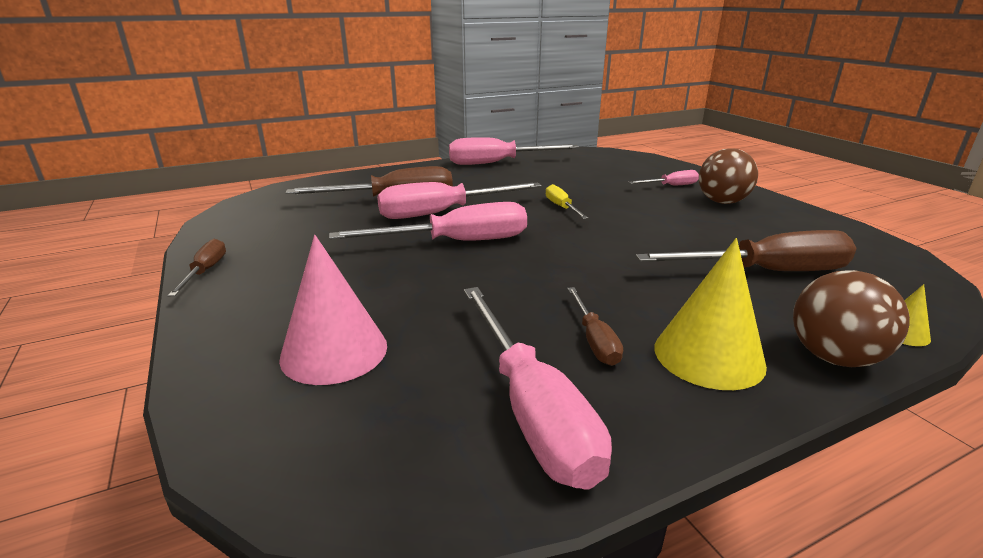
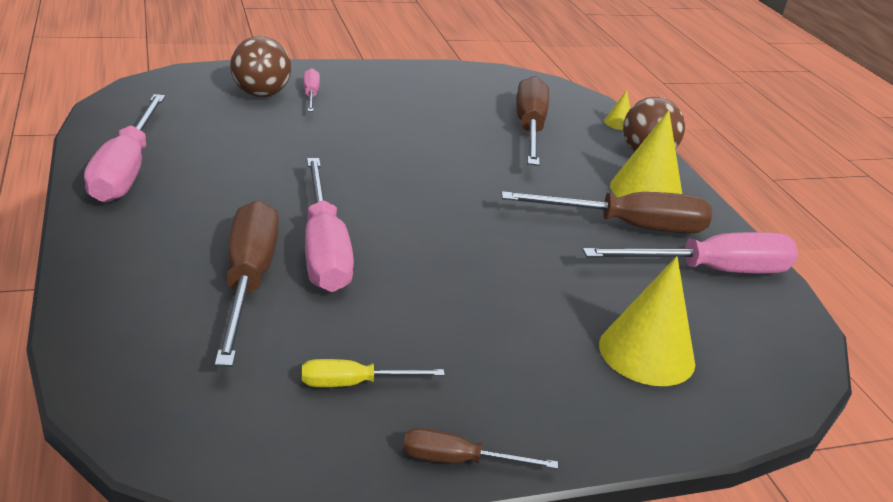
camera: 85 degrees left, 5 degrees up
(334, 351) = (646, 353): pink cone -> yellow cone
(456, 242) = (424, 254): pink screwdriver -> none
(561, 207) = (345, 170): yellow screwdriver -> yellow screwdriver (354, 383)
(594, 340) = (628, 226): brown screwdriver -> brown screwdriver, size x1.98
(722, 202) = (373, 89): brown ball -> brown ball (260, 94)

